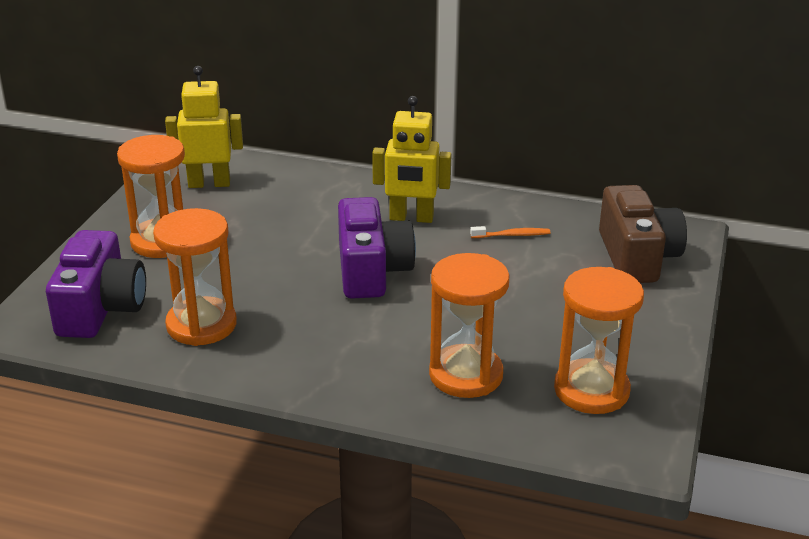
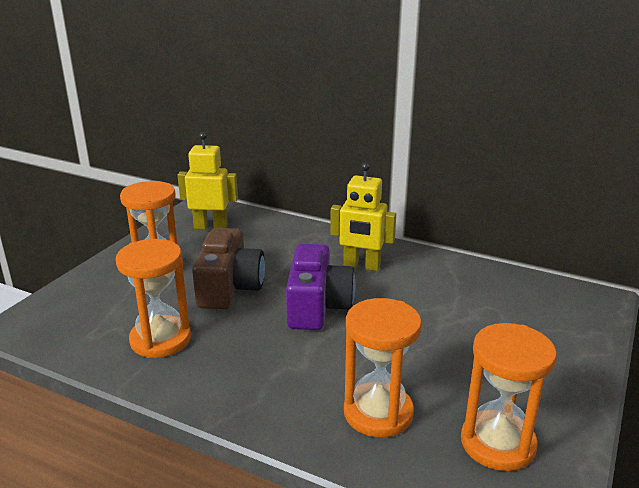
camera: 10 degrees right, 5 degrees down
(100, 308) = (86, 317): purple camera -> none
(512, 235) = (444, 287): orange toothbrush -> none
(637, 257) = (553, 316): brown camera -> brown camera (229, 288)

